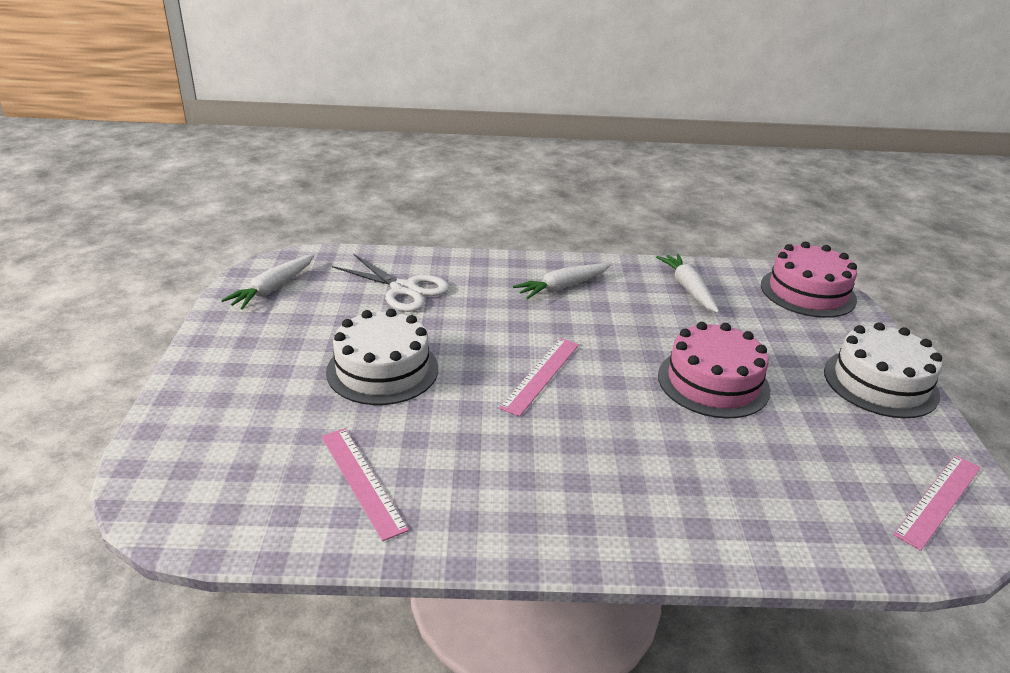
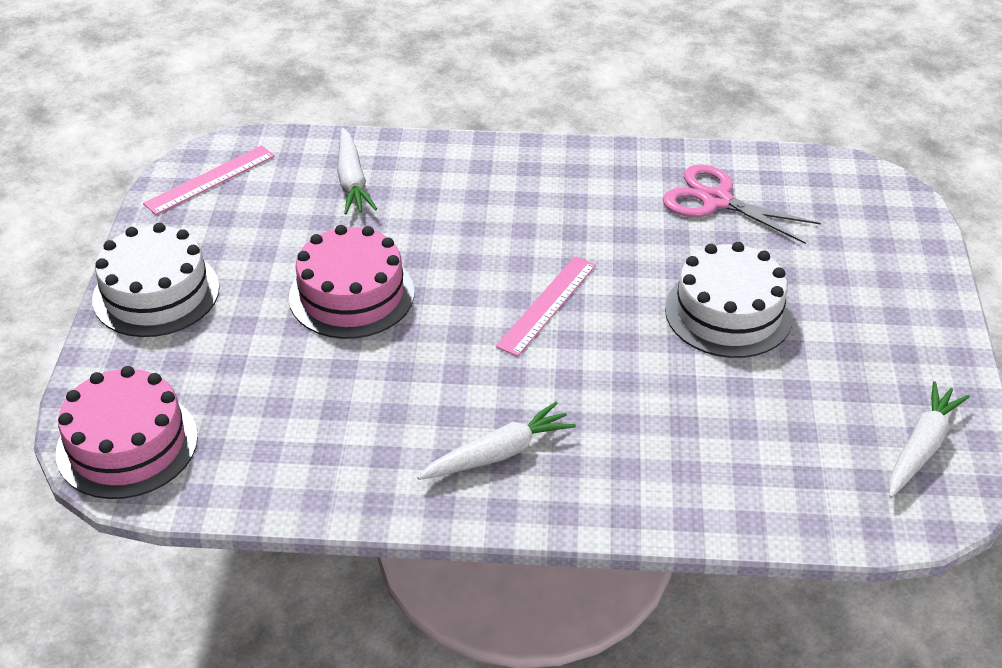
camera: 175 degrees left, 10 degrees up
(362, 481) = (716, 200): pink ruler -> pink scissors
(403, 289) = (733, 447): white scissors -> none
(688, 289) = (307, 451): white carrot -> white carrot (352, 181)

